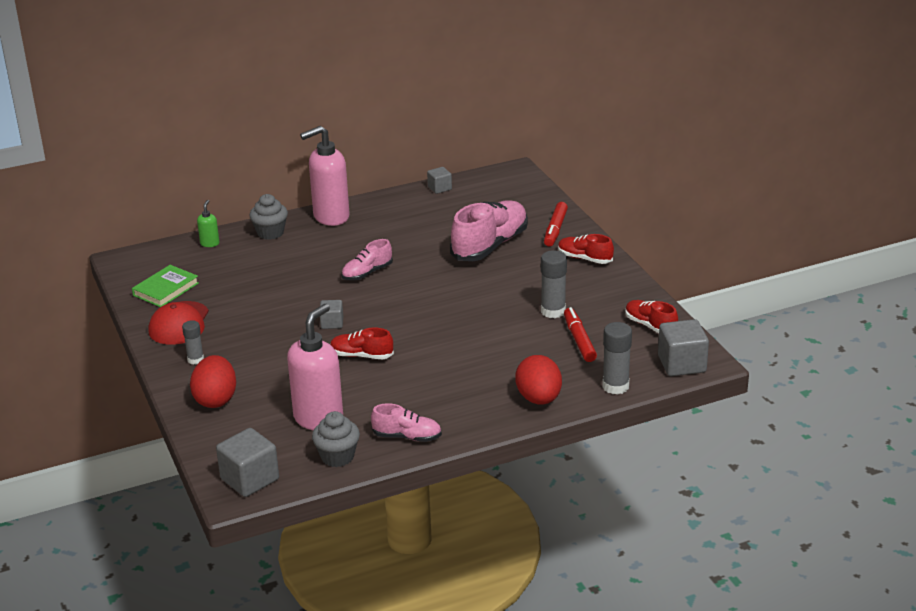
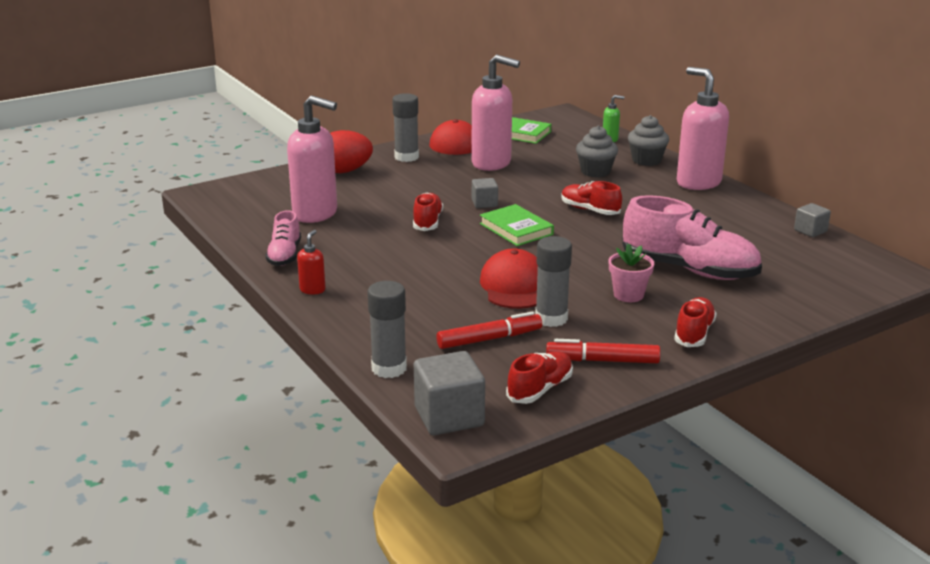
camera: 80 degrees right, 5 degrees down
(195, 360) = (406, 157): grey glue stick -> grey glue stick, size x1.58
(238, 311) = (492, 163): none -> pink soap dispenser
(250, 479) = (223, 197): grey cube -> none
(337, 457) = (253, 227): grey cupcake -> grey cupcake (595, 172)
(367, 273) = (590, 210): pink shoe -> red shoe
(392, 312) = (516, 229): none -> green book
(480, 421) = (312, 290): none -> red soap dispenser
(498, 322) = (514, 286): none -> red cap
(523, 275) = (628, 295): none -> pink flower pot
(539, 399) = (357, 320): red egg -> none
(555, 229) = (759, 309): red marker -> red marker (603, 360)

